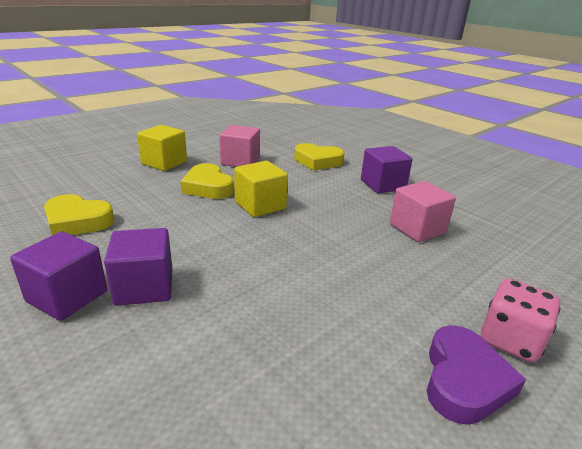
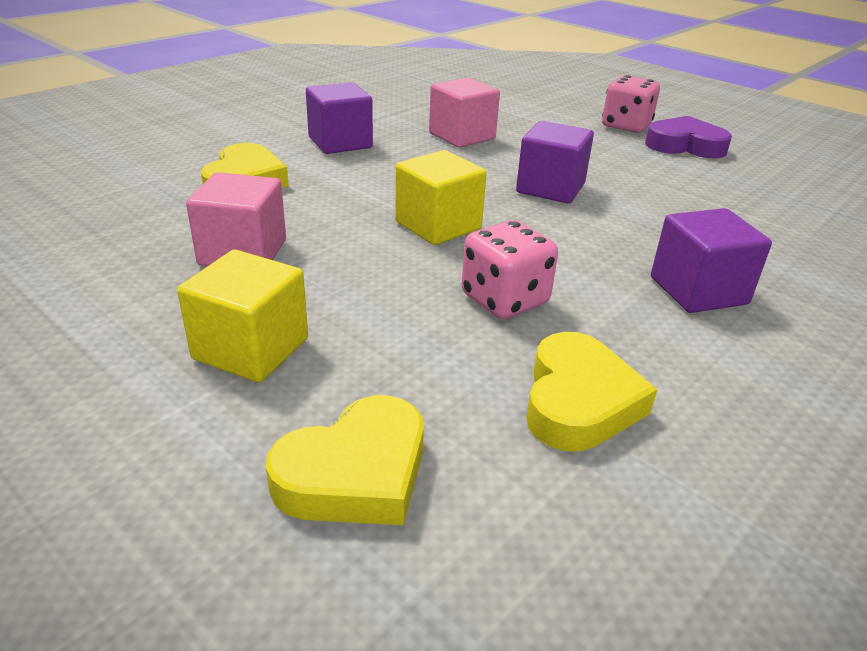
camera: 95 degrees left, 5 degrees up
(67, 296) = (765, 346): purple cube -> purple cube (550, 188)
(171, 215) = (504, 300): none -> pink dice
(208, 187) = (381, 276): yellow heart -> yellow heart (355, 473)

